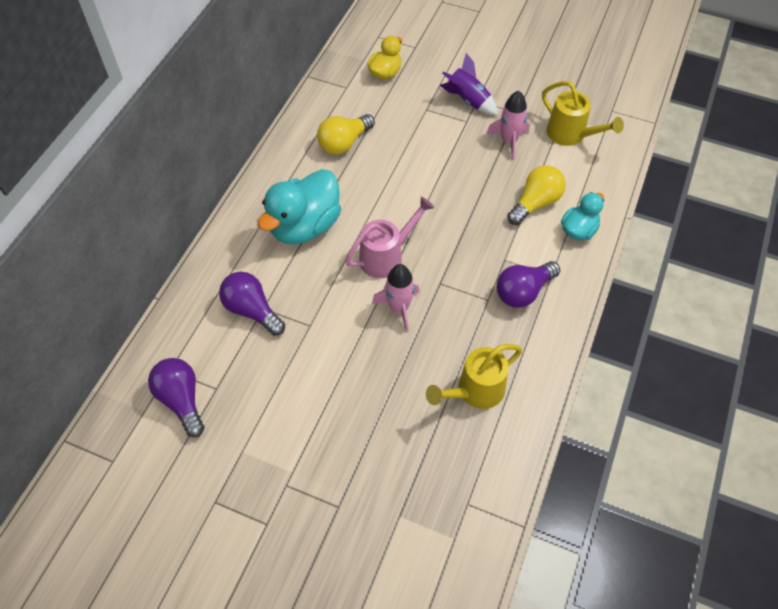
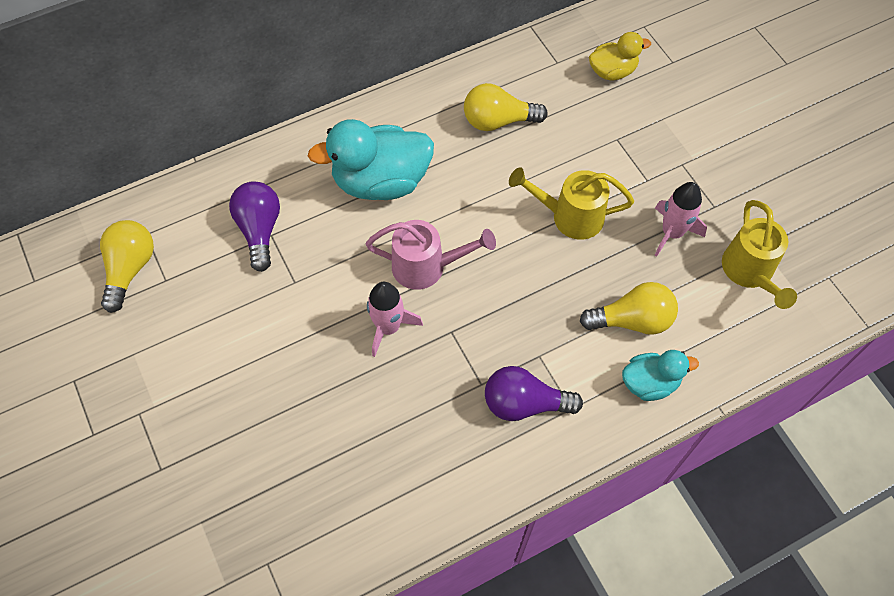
camera: 40 degrees right, 5 degrees up
(181, 400) = (130, 269): purple light bulb -> yellow light bulb
(468, 100) = (672, 158): purple rocket -> none
(474, 391) = (378, 464): yellow watering can -> yellow watering can (569, 216)

